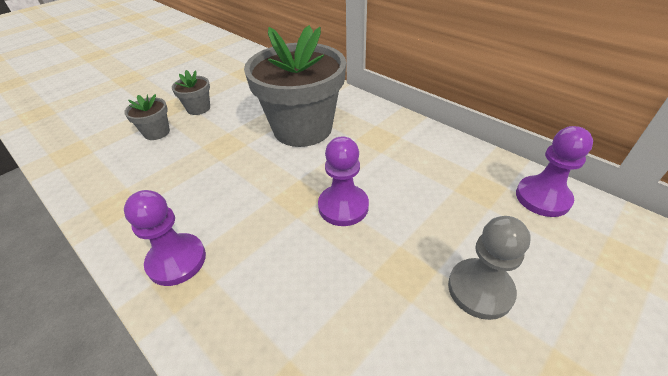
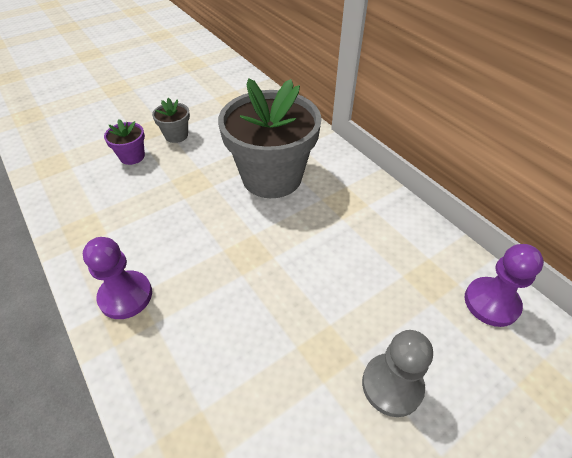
camera: 10 degrees right, 5 degrees up
(156, 132) = (132, 156): grey flower pot -> purple flower pot
(343, 206) = (288, 272): purple pawn -> none

